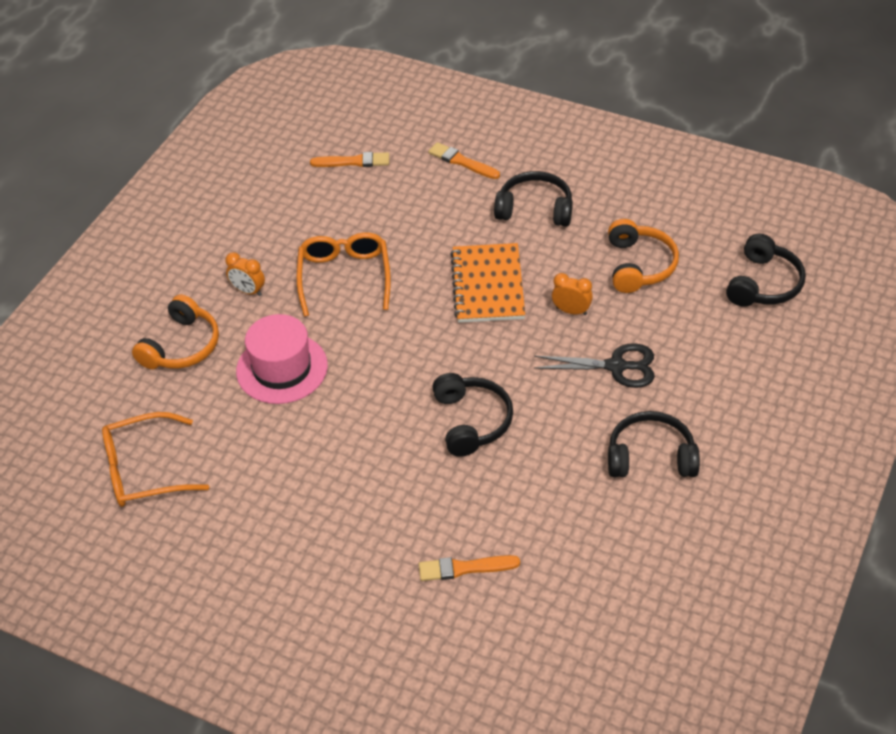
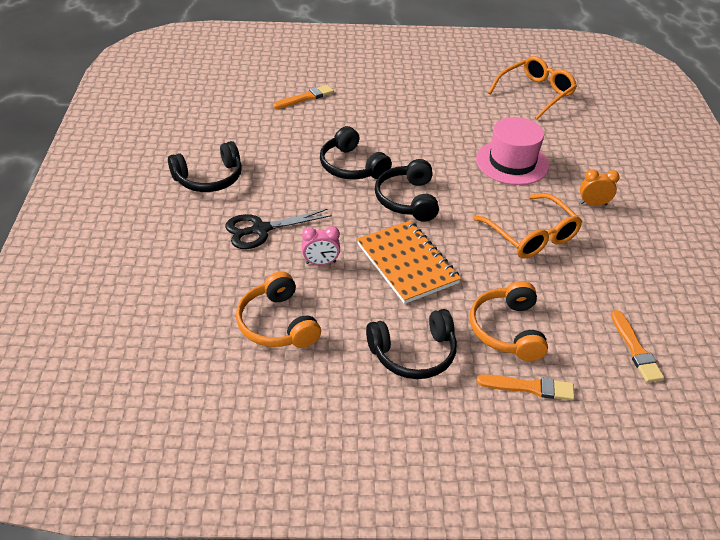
camera: 150 degrees right, 5 degrees down
(181, 346) = (595, 157): orange headphones -> orange headphones (507, 330)
(353, 162) = (635, 349): orange brush -> orange brush turned 75 degrees counterclockwise
(571, 311) = (321, 262): orange clock -> pink clock
(763, 284) = (144, 342): black headphones -> black headphones (408, 200)

